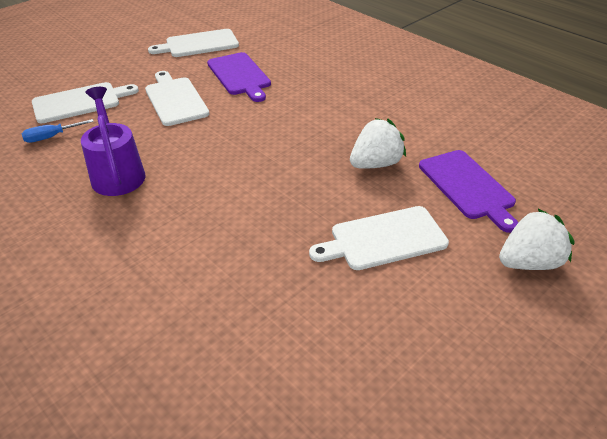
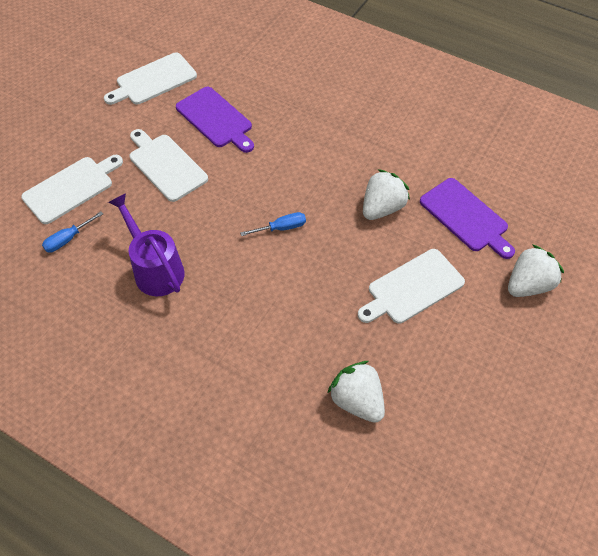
camera: 15 degrees left, 15 degrees up
(261, 162) = (281, 228): none -> blue screwdriver
(272, 339) = (357, 401): none -> white strawberry

